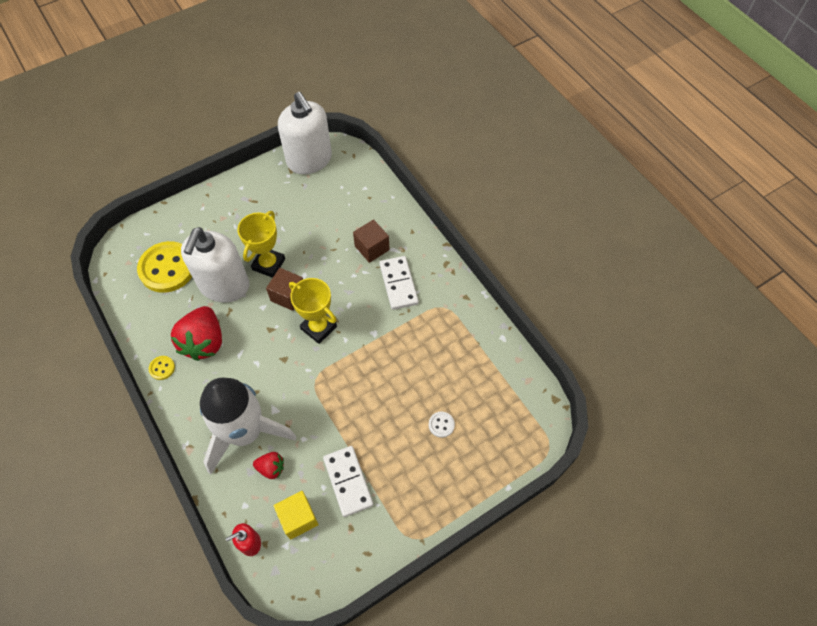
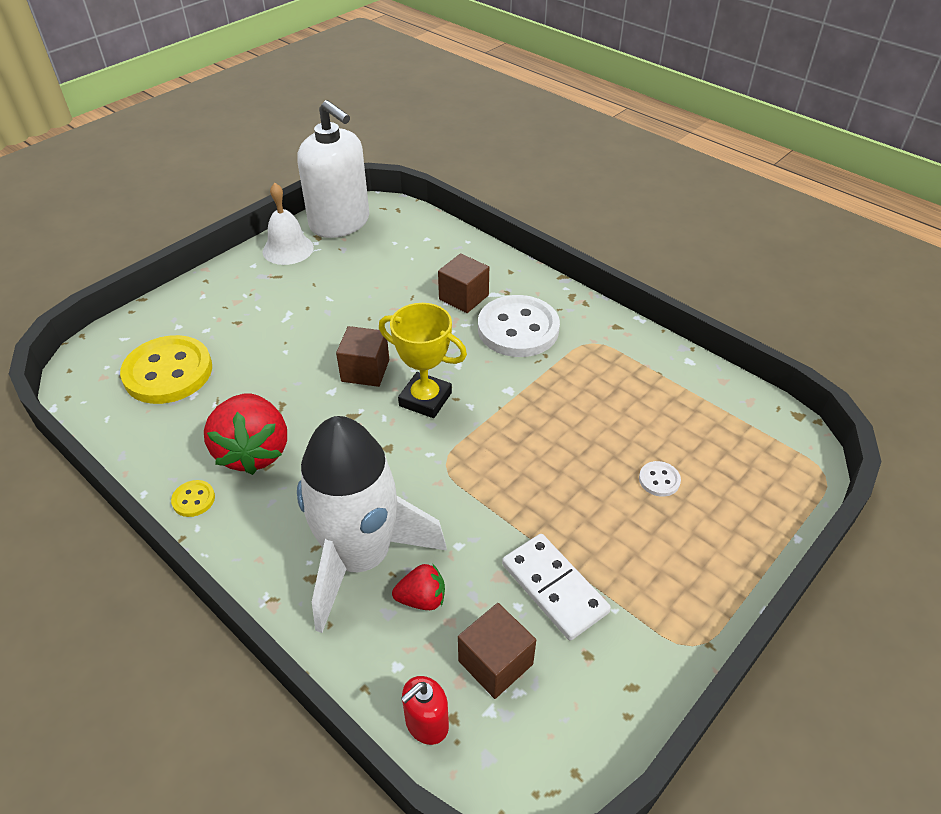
camera: 15 degrees left, 15 degrees down
(224, 285) = (263, 376): white soap dispenser -> none
(267, 178) = (288, 249): none -> white bell
(268, 264) = (323, 340): yellow trophy -> none
(298, 518) = (495, 662): yellow cube -> brown cube
(398, 284) = (518, 329): white domino -> white button

